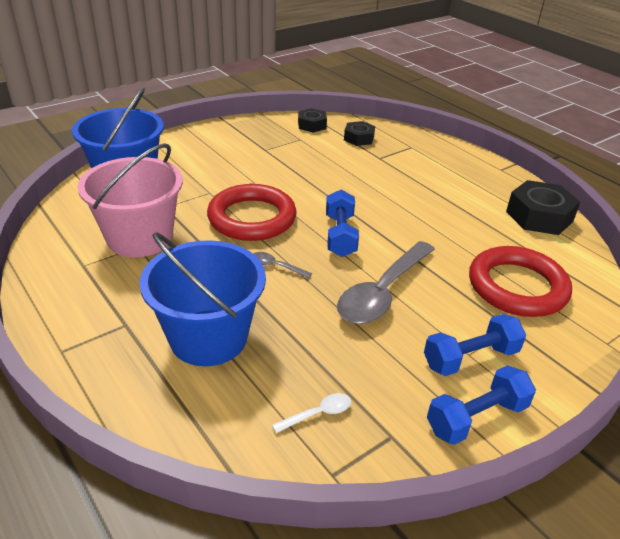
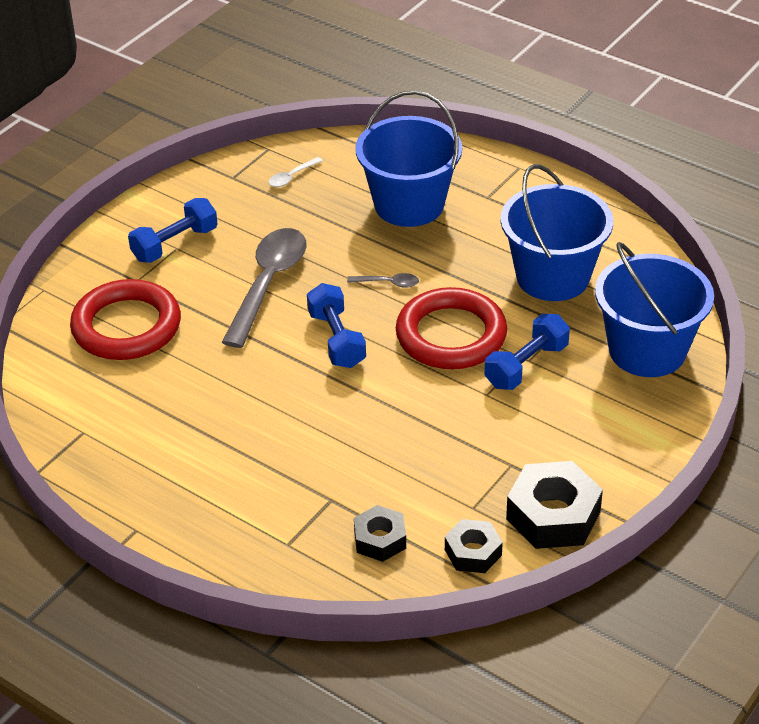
camera: 165 degrees right, 5 degrees up
(140, 238) = (553, 277): pink bucket -> blue bucket
(476, 417) = (168, 203): blue dumbbell -> blue dumbbell (526, 366)
(539, 216) = (88, 441): black nut -> black nut (553, 515)

